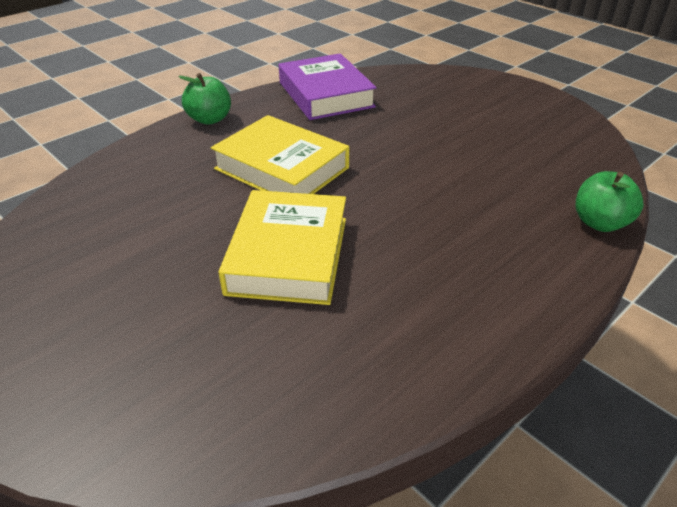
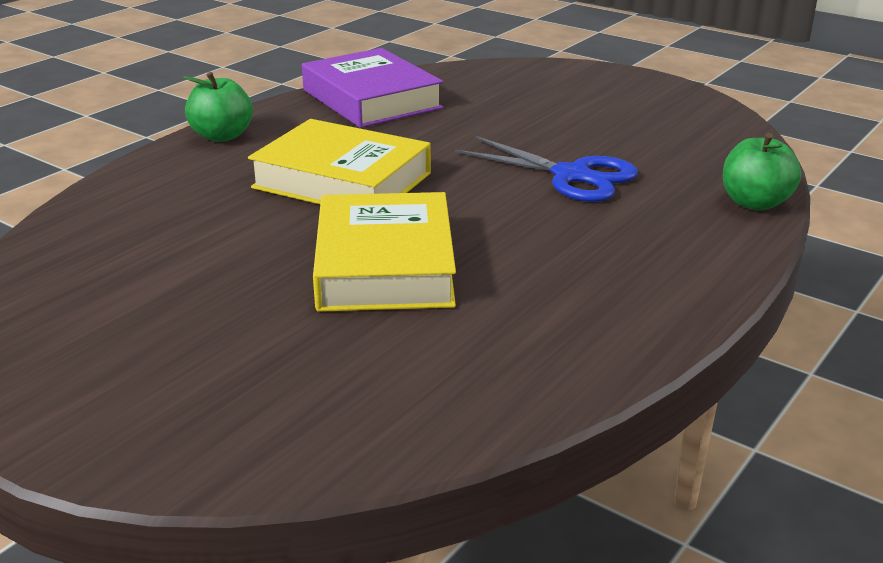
camera: 10 degrees left, 10 degrees down
(456, 180) = (571, 176): none -> blue scissors

